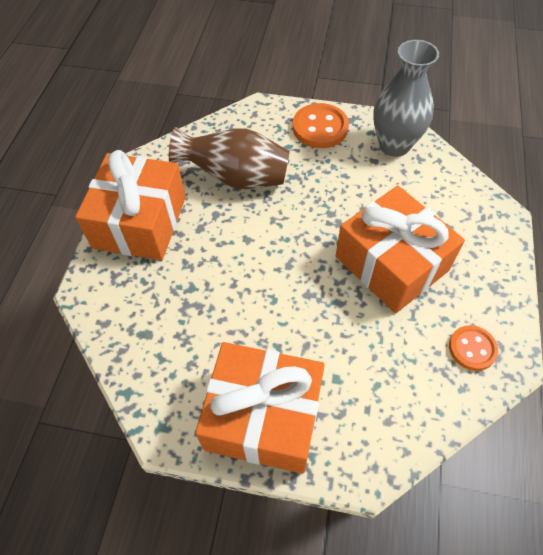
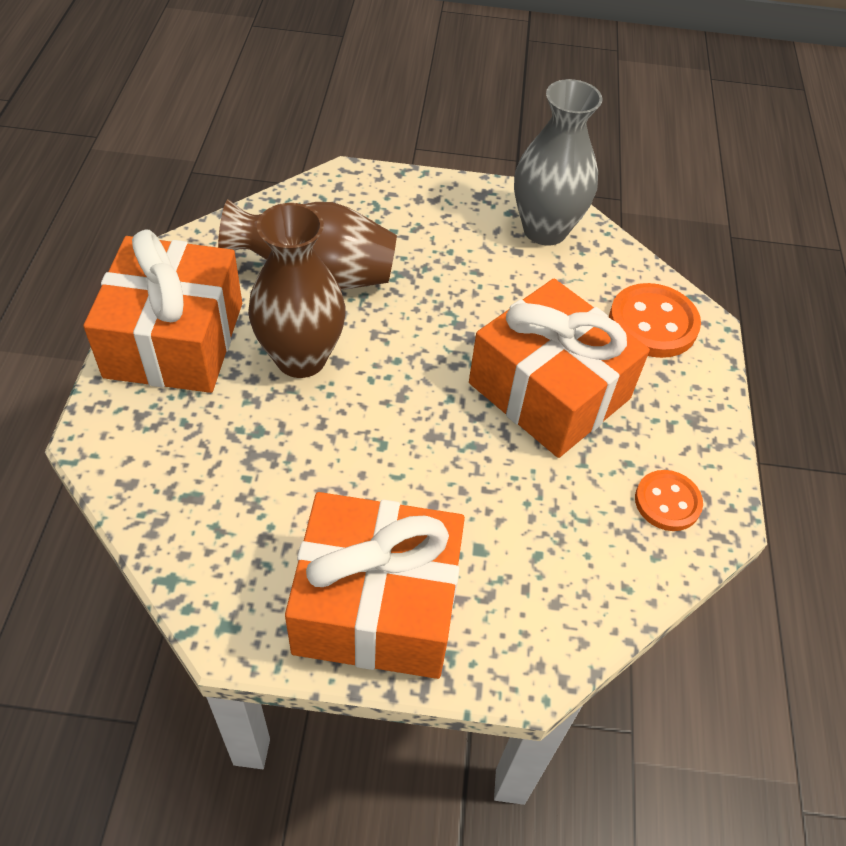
camera: 10 degrees left, 5 degrees down
(222, 236) = (301, 358): none -> brown vase
(320, 128) = (436, 206): orange button -> orange button (653, 323)

